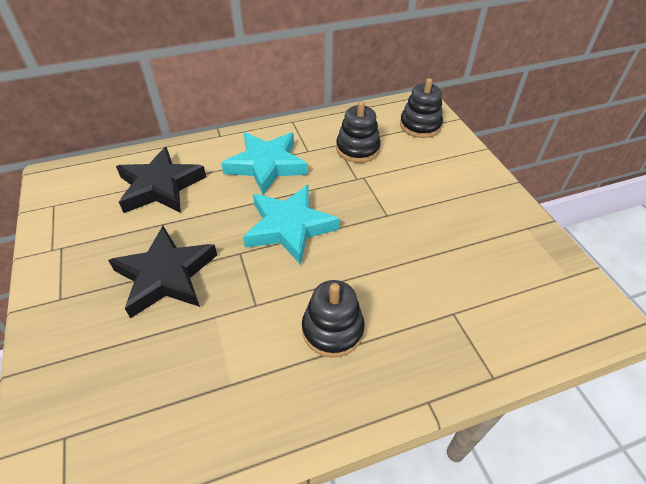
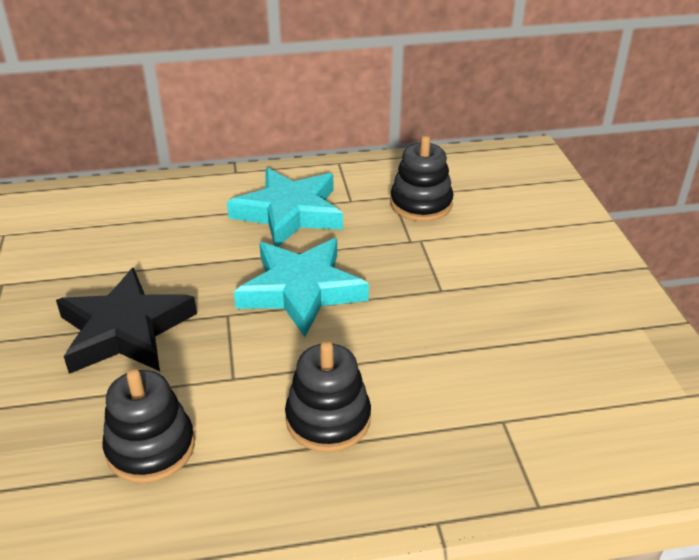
camera: 10 degrees right, 10 degrees down
(160, 186) = (142, 225): black star -> none
(420, 125) = (519, 182): black stacking toy -> black stacking toy (150, 448)

